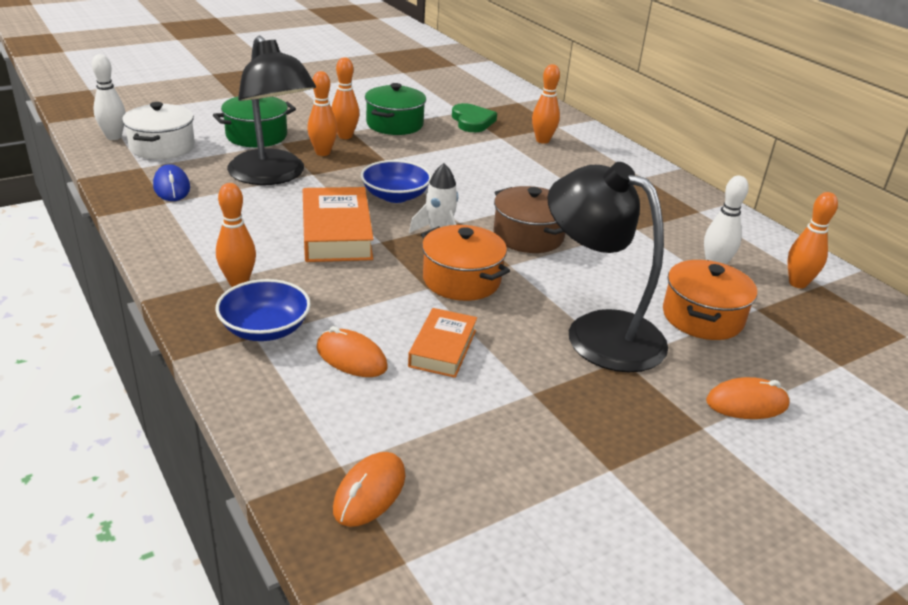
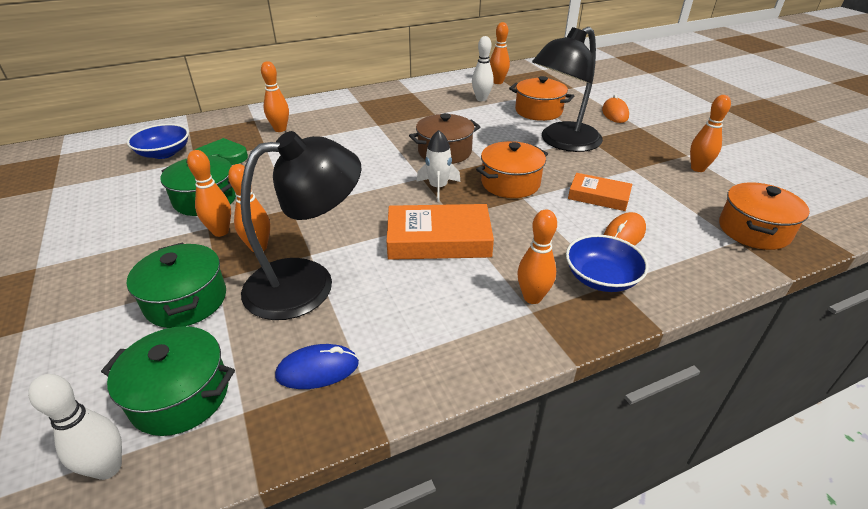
camera: 80 degrees left, 5 degrees up
(162, 147) = (180, 395): white pot -> green pot
(370, 492) = (753, 230): orange mouse -> orange pot
(395, 196) = (370, 205): blue bowl -> blue bowl (164, 153)
(560, 472) = (697, 168): none -> orange bowling pin

